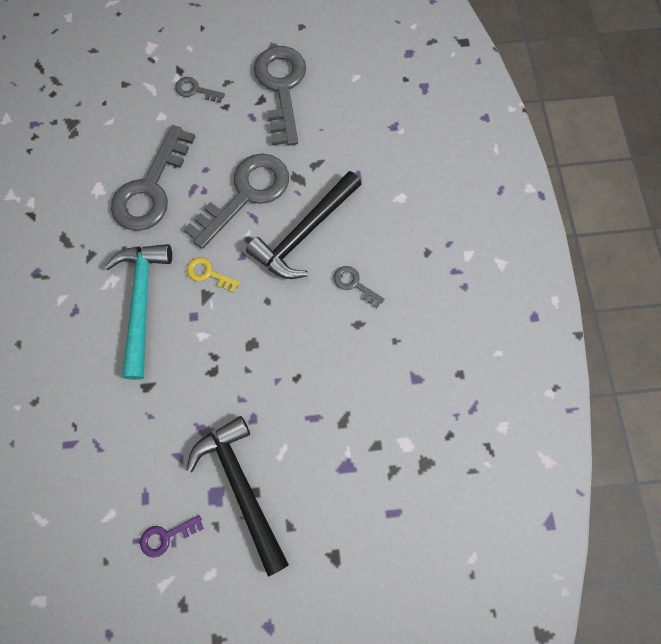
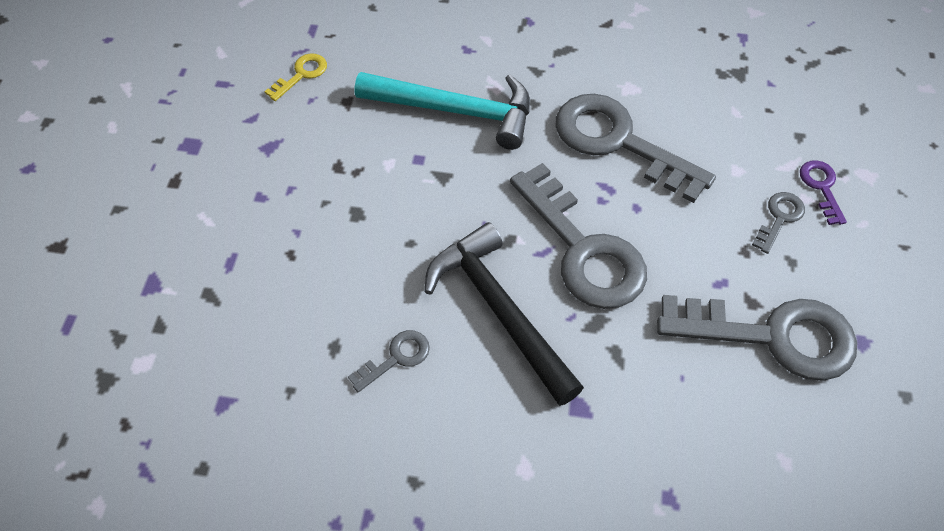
camera: 105 degrees right, 15 degrees down
(166, 536) = (172, 95): purple key -> purple key (821, 187)
(208, 274) = (472, 184): yellow key -> yellow key (301, 75)
(241, 487) = (187, 170): black hammer -> none

